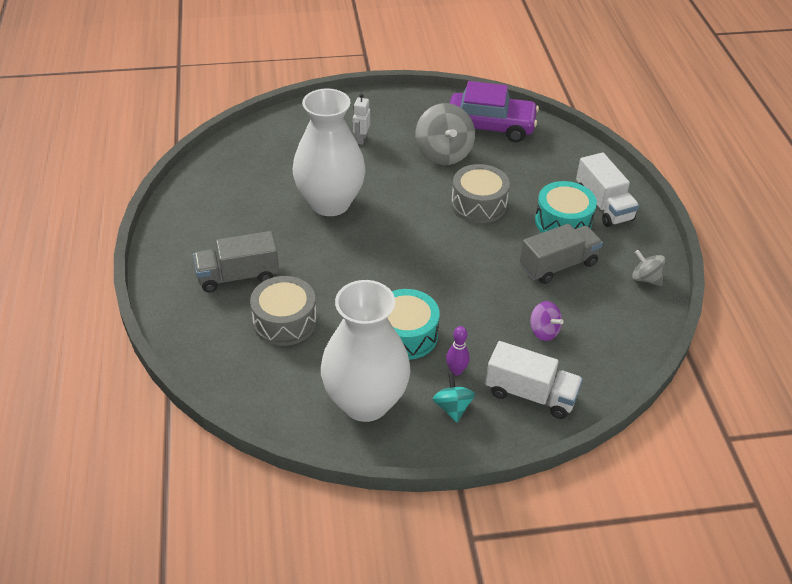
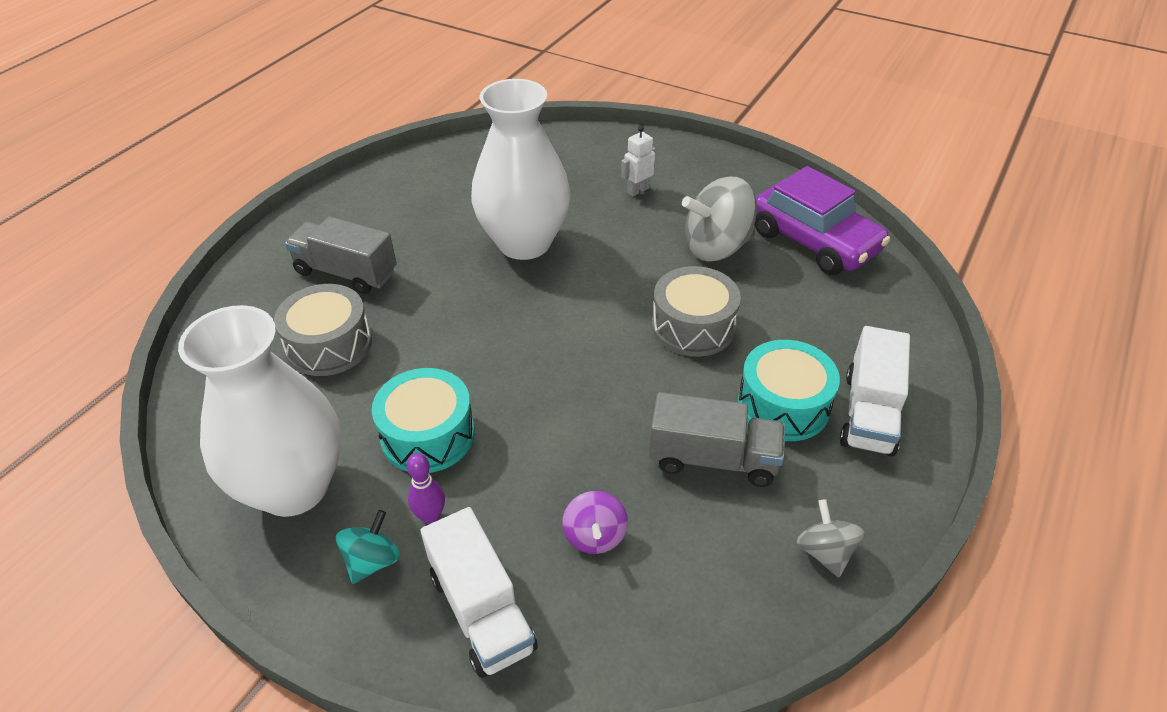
camera: 40 degrees right, 0 degrees up
(443, 154) = (716, 247): grey spinning top -> grey spinning top turned 45 degrees clockwise

